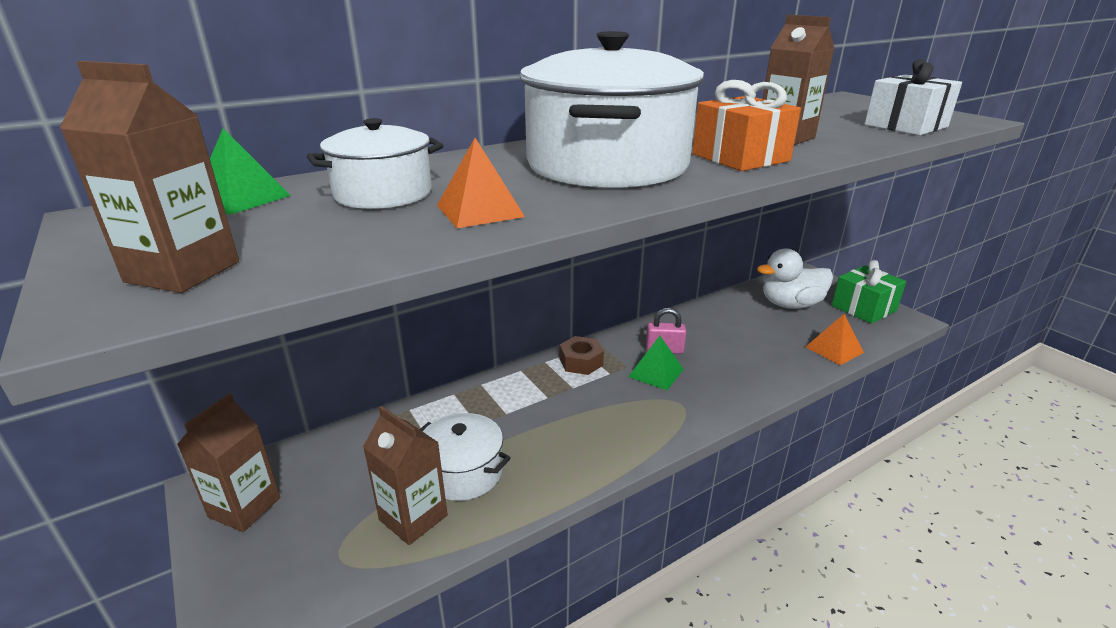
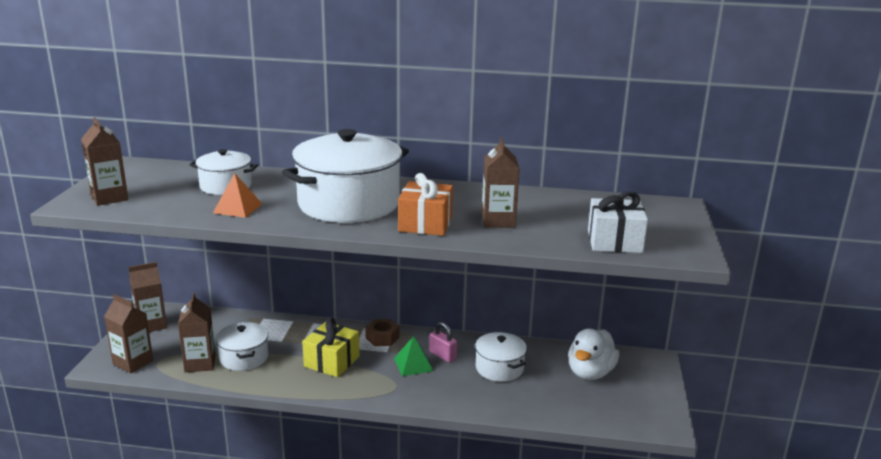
camera: 40 degrees right, 5 degrees down
(242, 198) = (178, 170): green pyramid -> none
(296, 585) = (133, 362): none -> brown carton
(575, 415) = (332, 361): none -> yellow gift
(727, 336) = (499, 368): none -> white pot
(790, 305) = (590, 373): white duck -> white duck turned 90 degrees counterclockwise
(834, 349) = (557, 412): orange pyramid -> none
(863, 308) = (646, 402): green gift -> none

